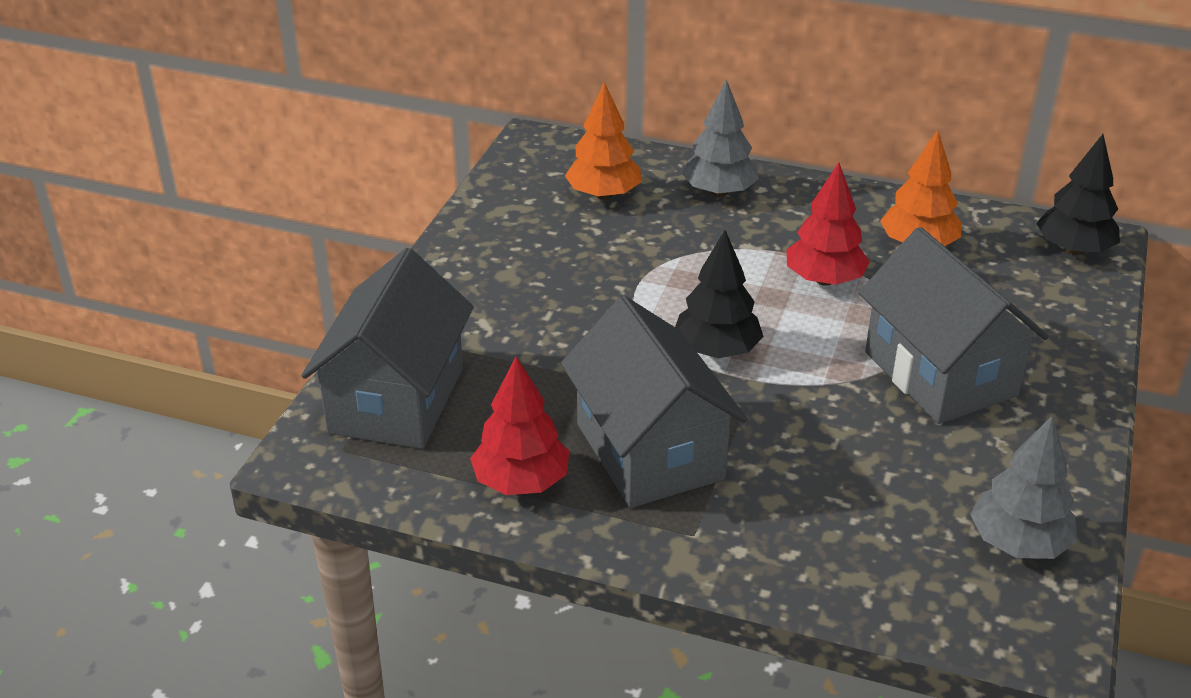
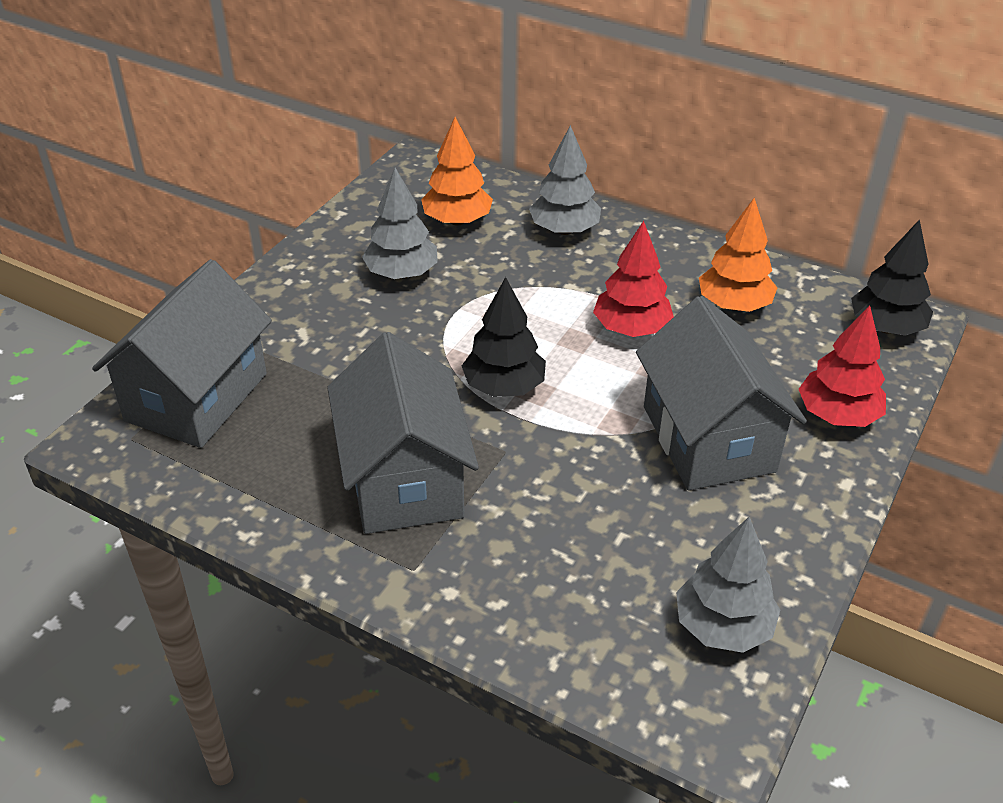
camera: 10 degrees right, 5 degrees up
(521, 482) = (276, 493): red tree -> red tree (837, 415)
(566, 253) = (402, 273): none -> grey tree

